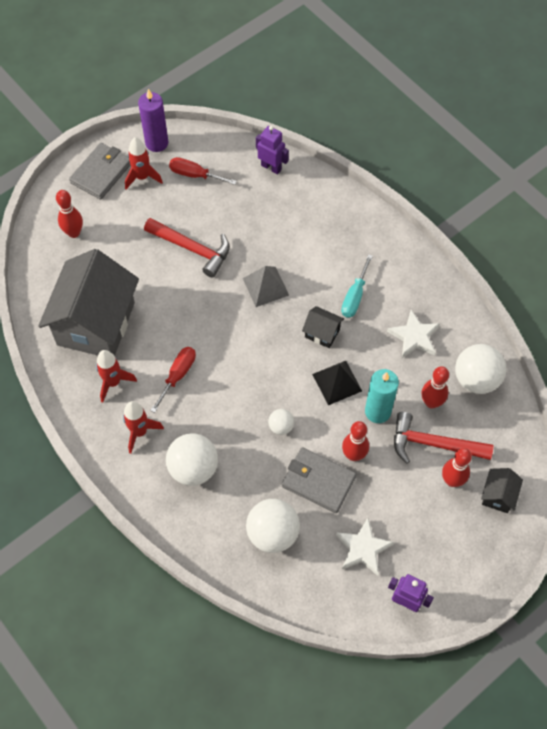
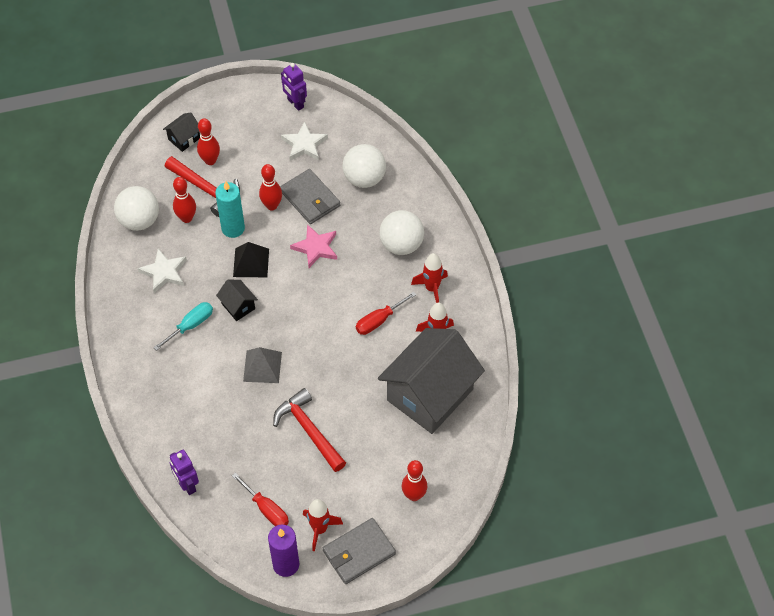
camera: 155 degrees left, 5 degrees down
(281, 426) = (316, 247): white ball -> pink star

